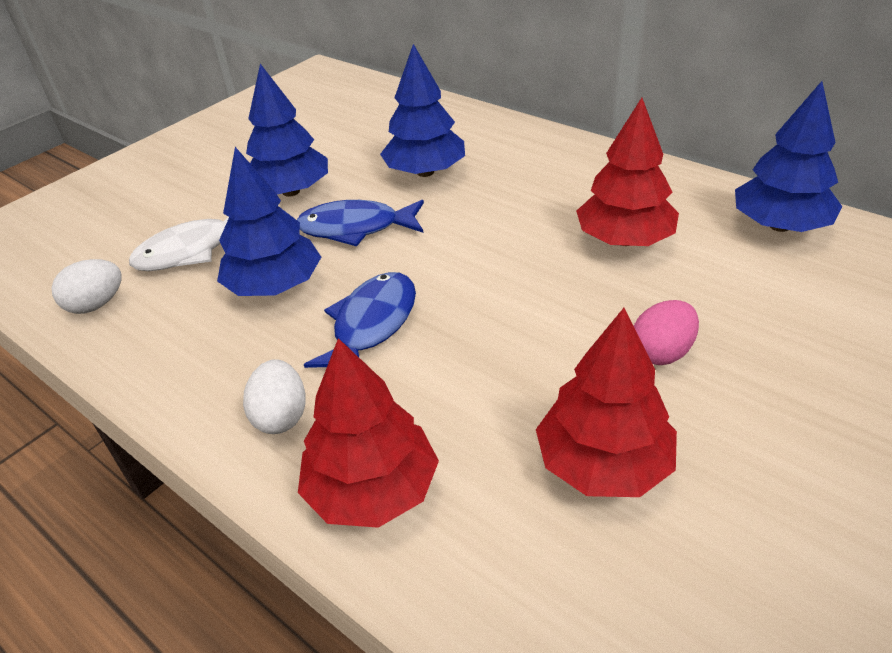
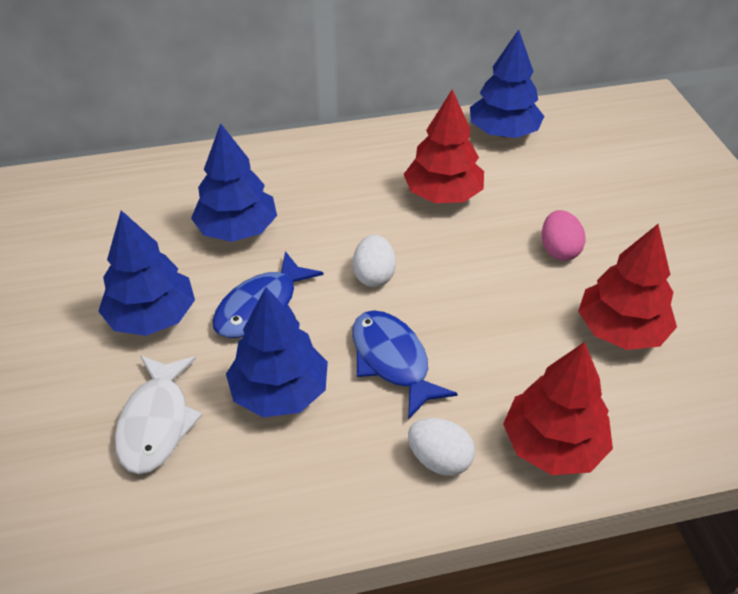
camera: 55 degrees left, 5 degrees up
(96, 304) = (156, 527): white egg -> white egg (374, 275)

